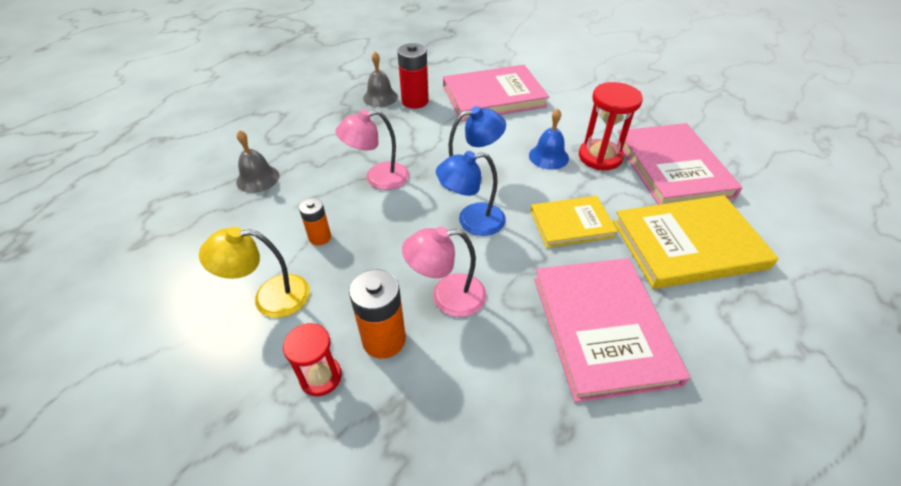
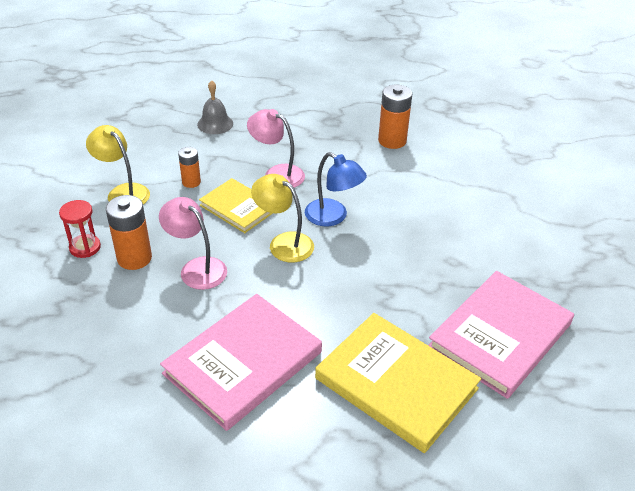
camera: 50 degrees right, 5 degrees down
(380, 97) = (373, 121): grey bell -> none
(415, 101) = (392, 141): red battery -> orange battery
(471, 221) = (284, 243): blue lamp -> yellow lamp
(493, 96) = (459, 178): pink book -> none
(548, 156) = (414, 249): blue bell -> none
(571, 223) = (342, 299): yellow book -> yellow book (238, 208)
(600, 157) = (455, 280): red hourglass -> none

